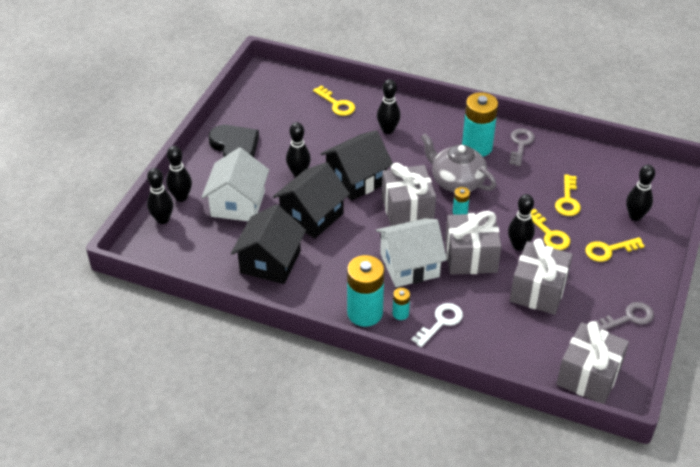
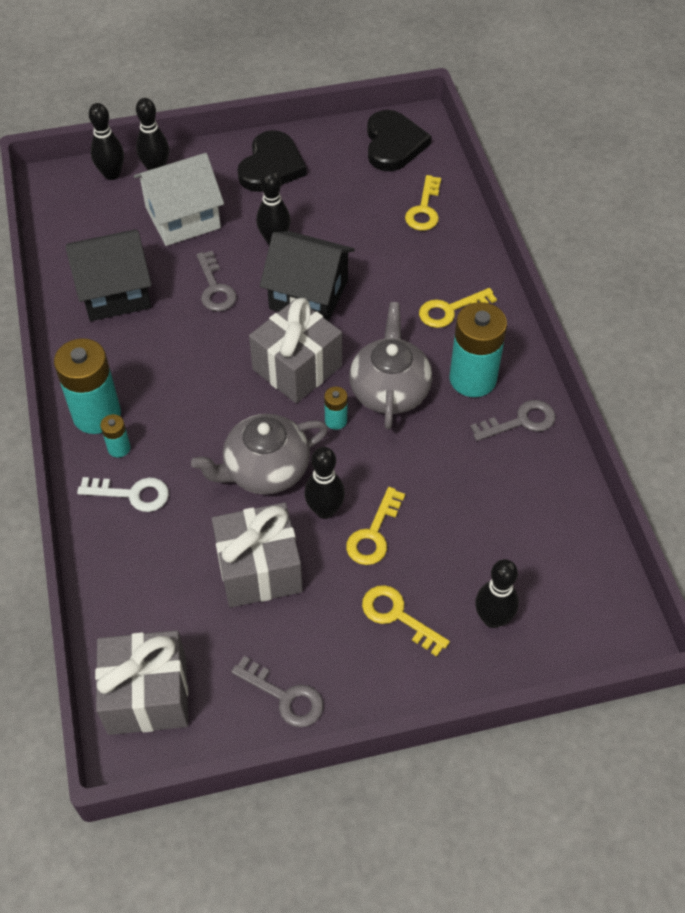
camera: 55 degrees right, 10 degrees up
(272, 90) = (393, 144): none -> black heart
(312, 216) = (215, 288): black house -> grey key
(388, 130) = (422, 278): black bowling pin -> none
(409, 265) = (204, 417): white house -> none
(470, 257) = (265, 470): grey gift -> grey teapot
(568, 200) = (457, 524): yellow key -> yellow key (450, 310)

